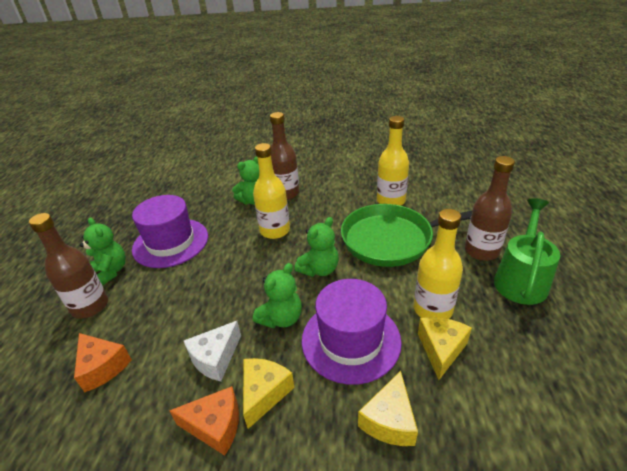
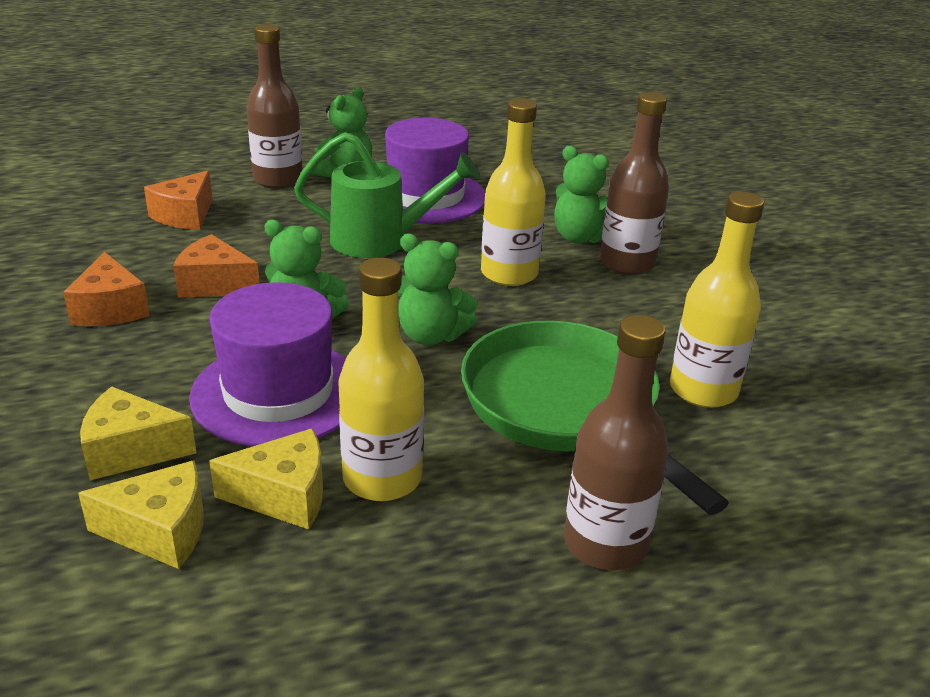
camera: 65 degrees right, 5 degrees down
(215, 358) = (215, 284): white cheese -> orange cheese
(264, 393) = (163, 334): yellow cheese -> yellow cheese (160, 531)
(521, 279) = (537, 614): green watering can -> green watering can (381, 240)

